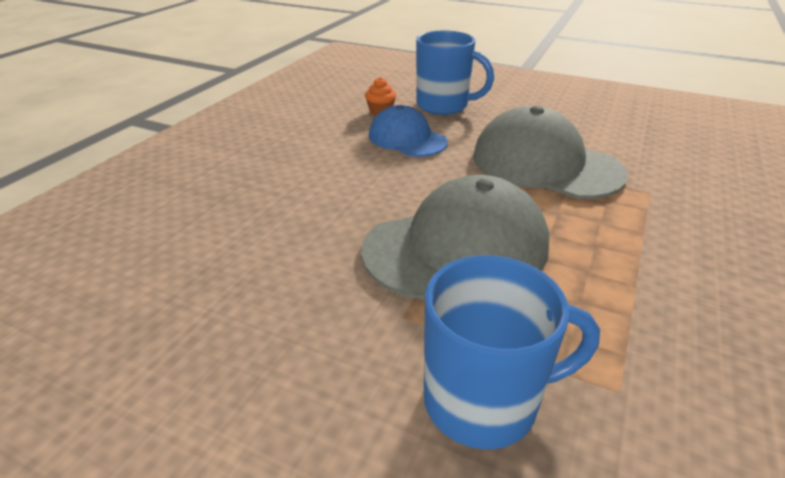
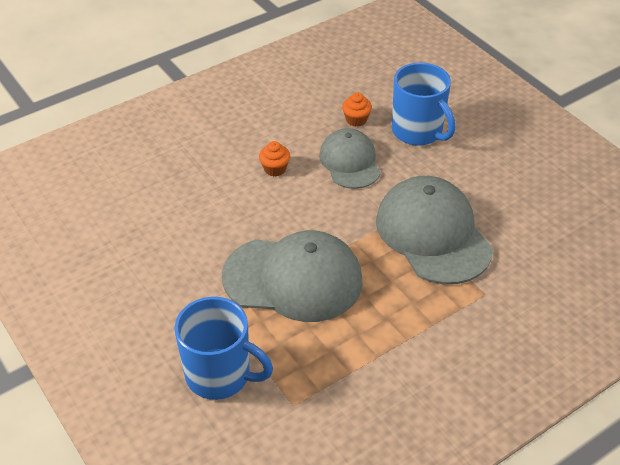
camera: 30 degrees right, 10 degrees up
(337, 163) = (275, 169): none -> orange cupcake
(407, 138) = (350, 162): blue cap -> grey cap

